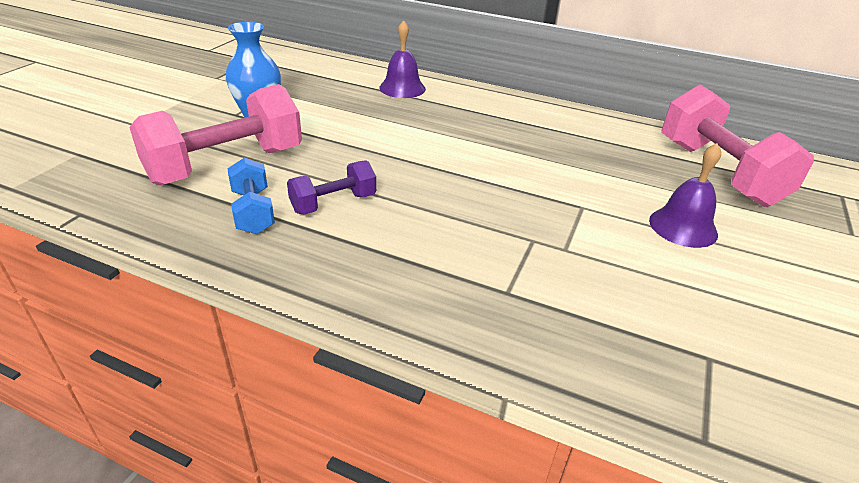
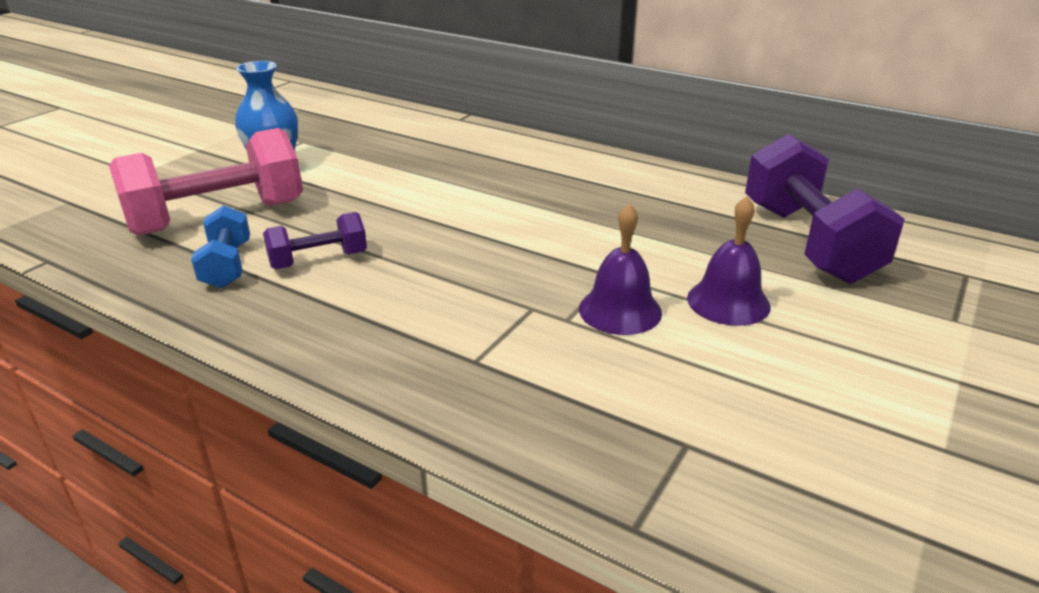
camera: 10 degrees right, 5 degrees down
(402, 88) = (453, 139): purple bell -> purple bell (620, 310)
(718, 172) = (808, 242): pink dumbbell -> purple dumbbell

